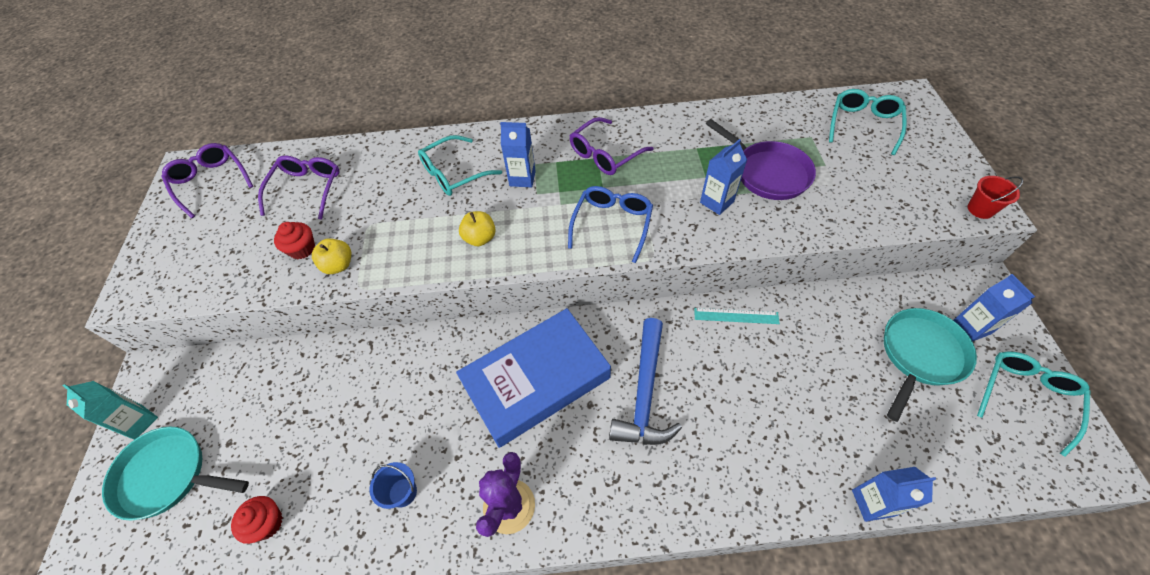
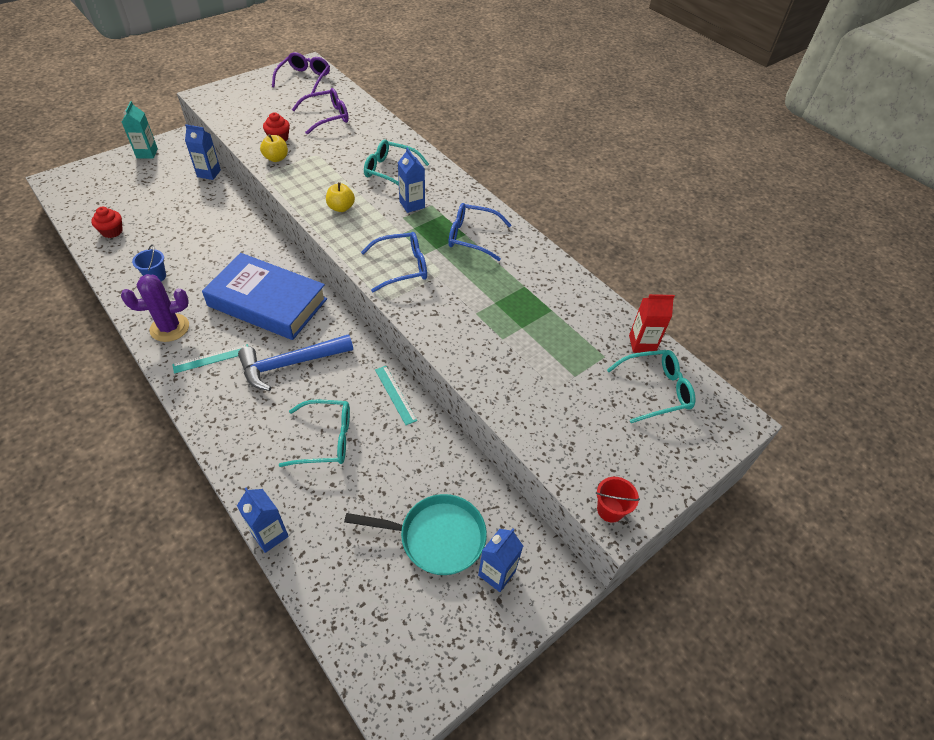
camera: 50 degrees right, 5 degrees down
(168, 476) = (121, 181): turquoise pan -> none
(590, 473) = (211, 358): none -> turquoise ruler
(605, 154) = (471, 237): purple glasses -> blue glasses
(716, 202) = (471, 318): blue carton -> blue carton (209, 173)
(767, 172) = (532, 339): purple pan -> none
(808, 109) = (642, 344): none -> red carton
(1026, 397) = (442, 635): turquoise glasses -> turquoise glasses (326, 439)

